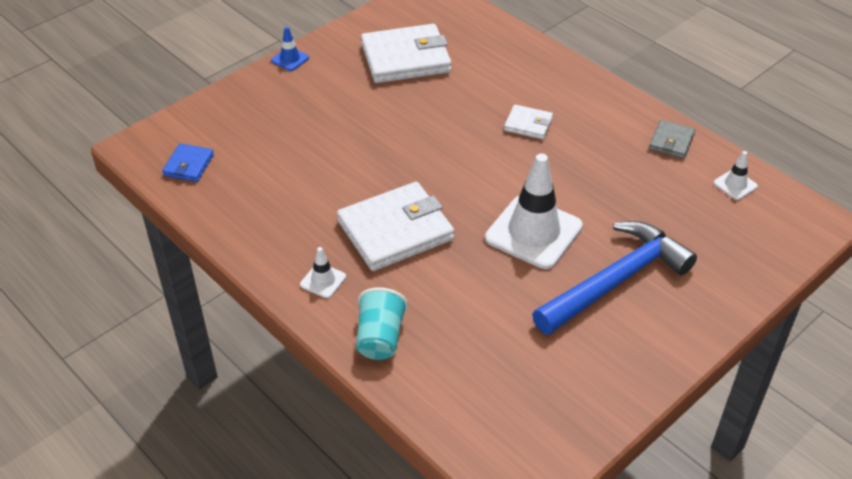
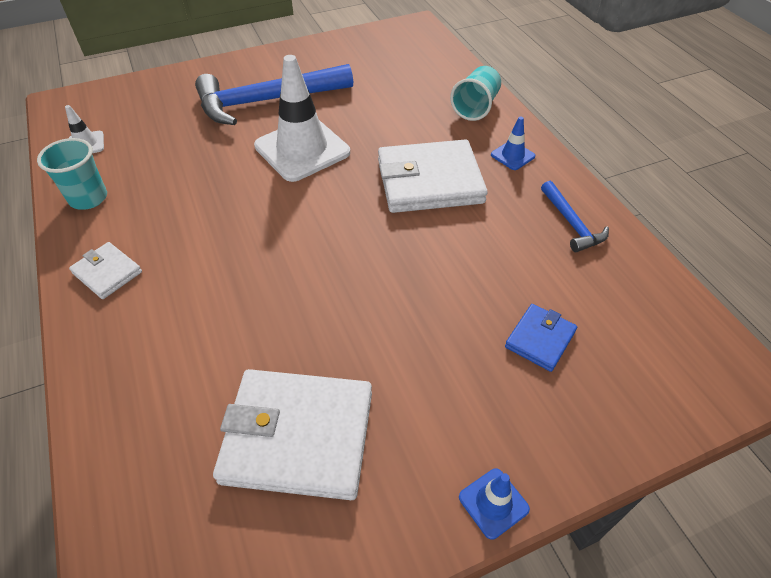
camera: 160 degrees left, 5 degrees up
(188, 165) = (660, 320): blue wallet -> blue wallet (540, 339)
(257, 223) = (571, 223): none -> blue hammer
(323, 281) = (512, 155): white traffic cone -> blue traffic cone
(528, 124) = (214, 261): white wallet -> white wallet (107, 272)
(671, 142) = (88, 198): grey wallet -> turquoise cup

